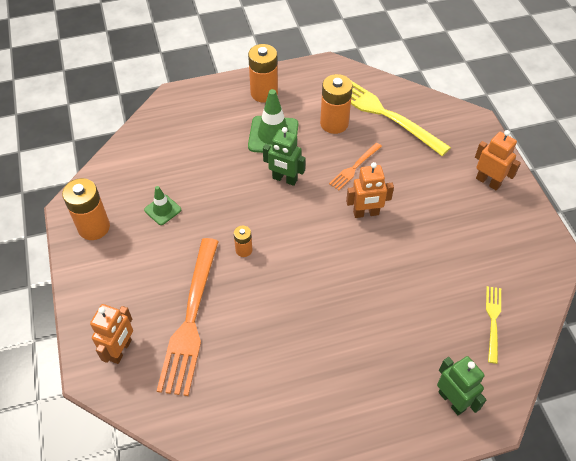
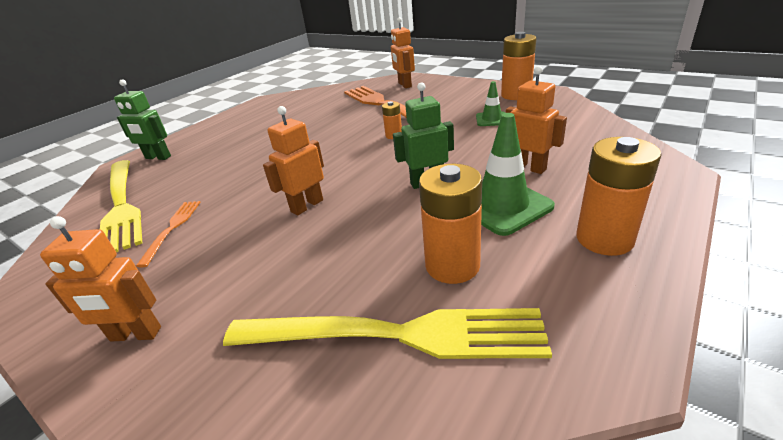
camera: 145 degrees right, 20 degrees down
(222, 148) = (529, 167): none -> orange robot
(354, 168) = (362, 234): orange fork -> orange fork (172, 228)
(493, 320) = (122, 206): yellow fork -> yellow fork, size x2.04

